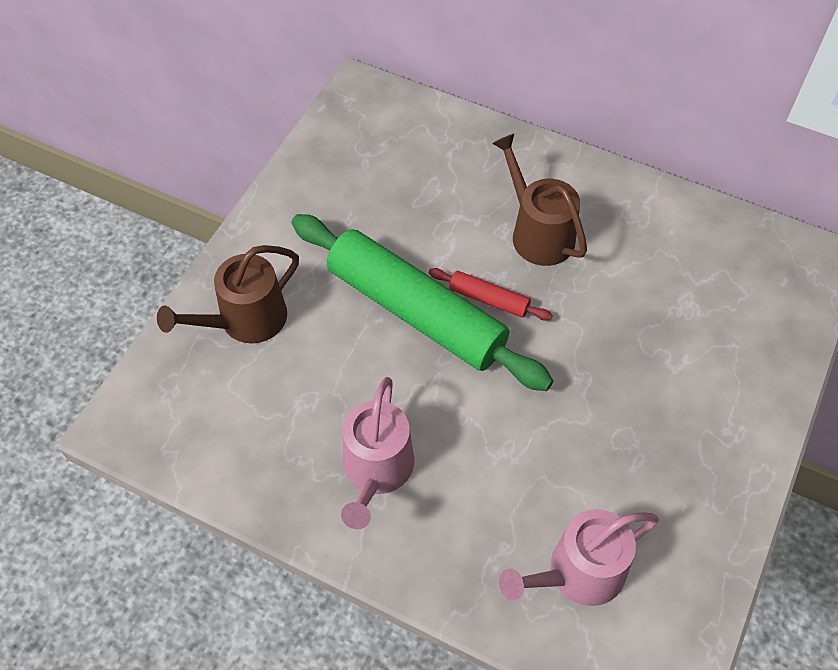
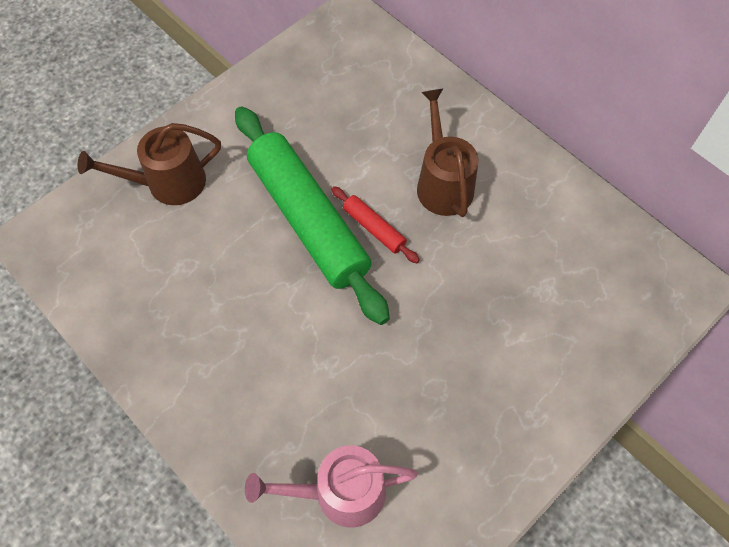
camera: 20 degrees right, 5 degrees up
(376, 470) = (214, 344): pink watering can -> none

